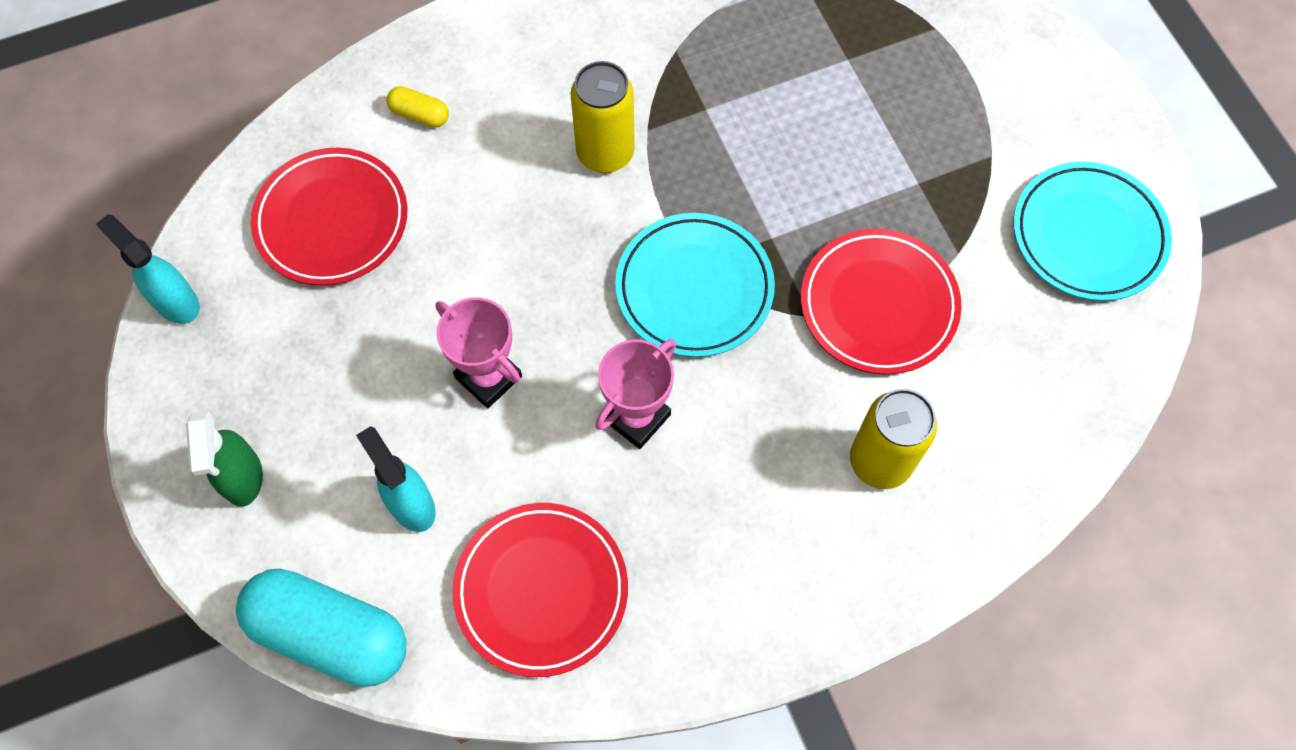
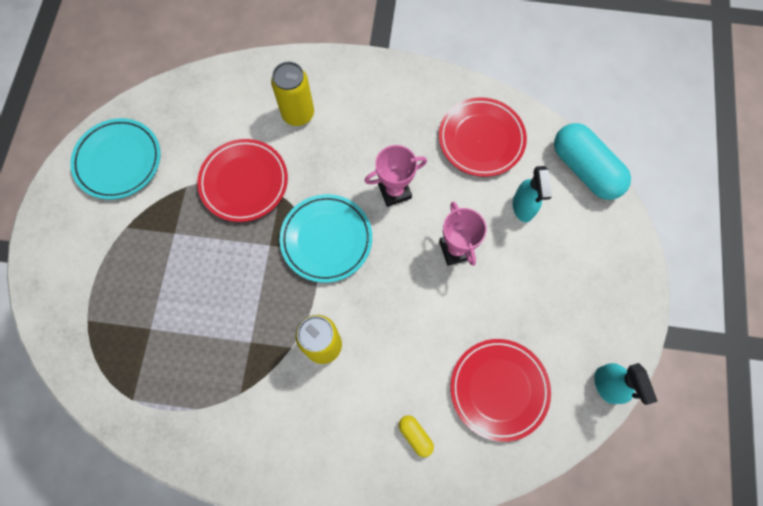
camera: 150 degrees left, 5 degrees up
(243, 478) = (601, 263): green spray bottle -> none

